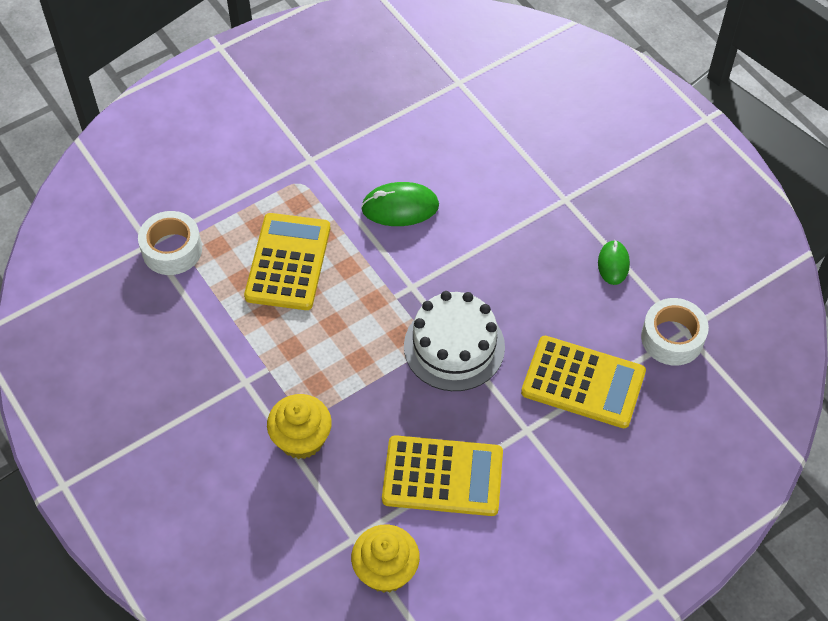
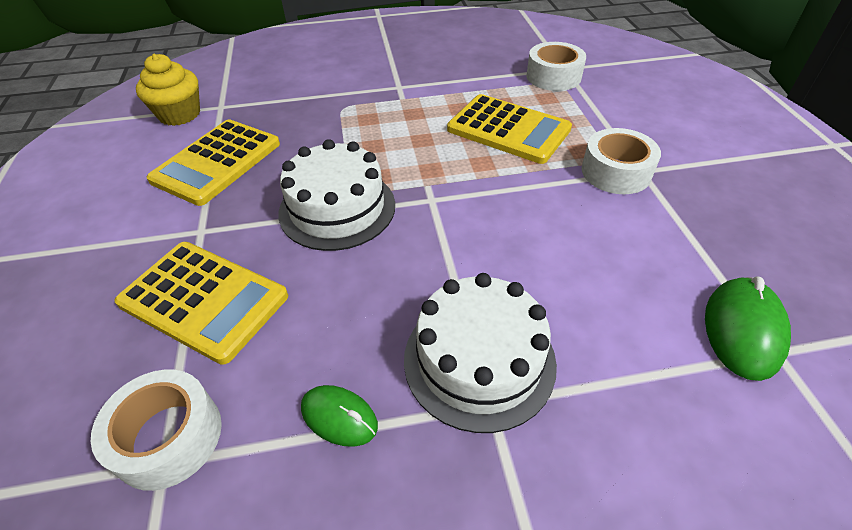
camera: 115 degrees right, 10 degrees down
(301, 439) = (325, 101): yellow cupcake -> none
(319, 176) = (616, 172): none -> white tape
(400, 207) = (546, 220): green mouse -> green mouse (742, 330)
(540, 212) = (479, 360): none -> white cake
(583, 382) = (204, 300): yellow calculator -> yellow calculator turned 105 degrees counterclockwise

